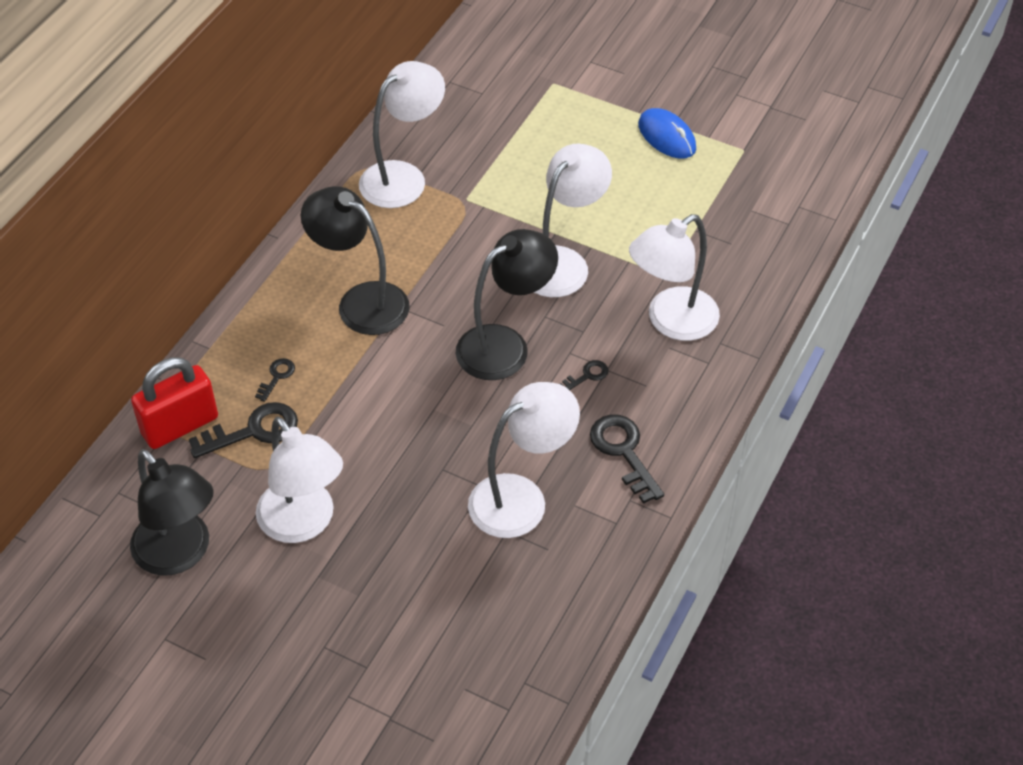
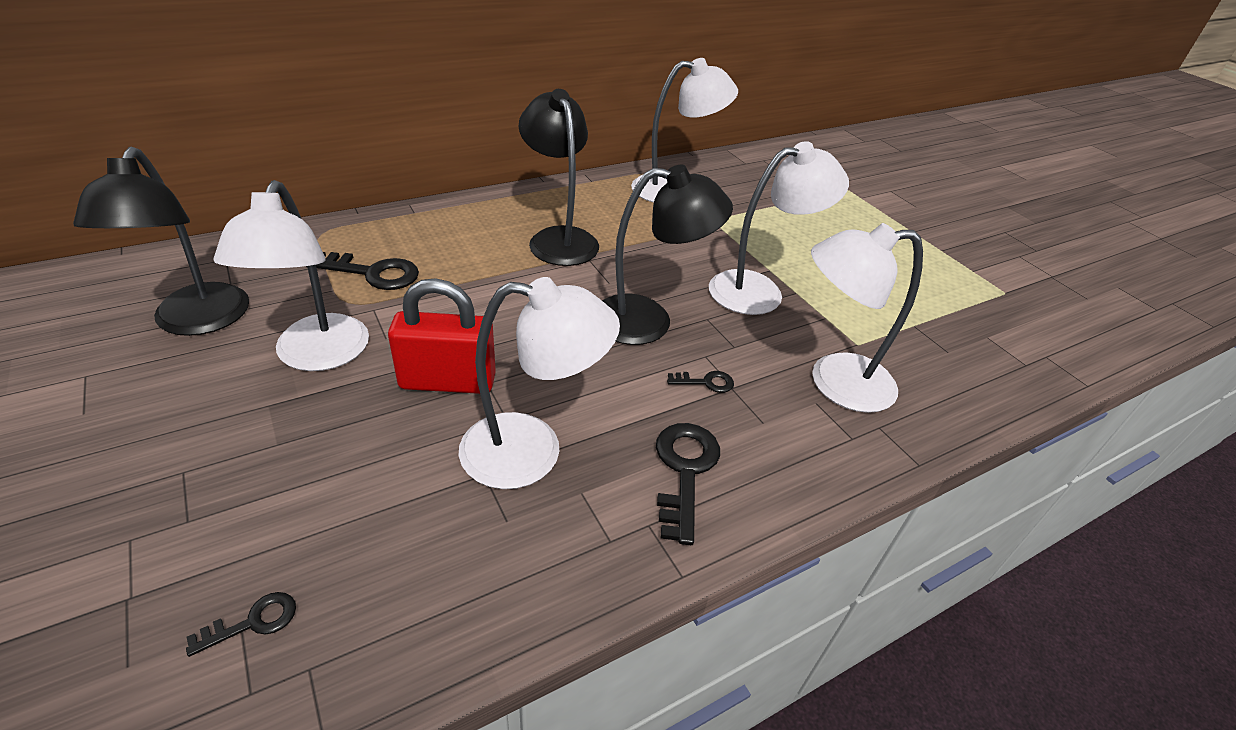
camera: 30 degrees right, 10 degrees down
(180, 426) = (328, 243): red padlock -> red padlock (448, 381)
(277, 377) = (437, 250): black key -> black key (253, 622)
(667, 137) = (929, 255): blue mouse -> none

